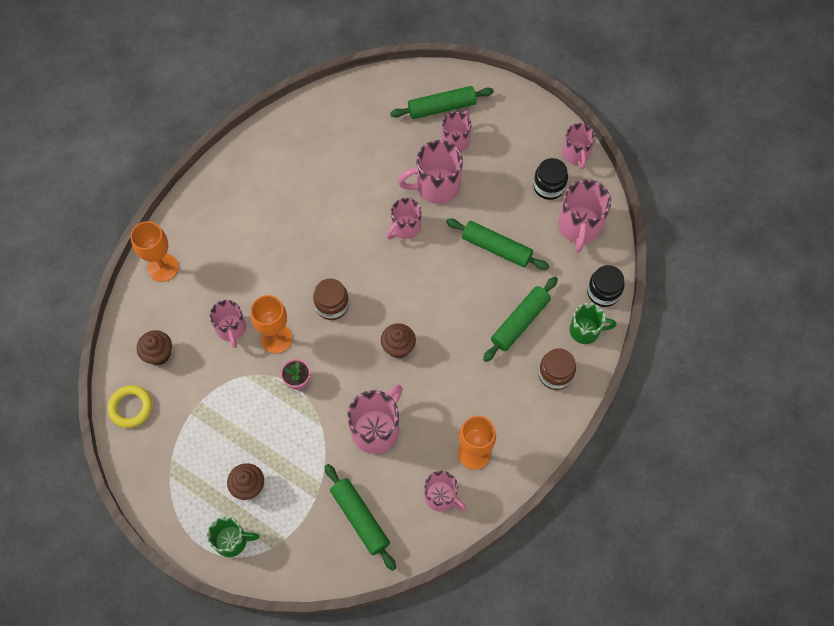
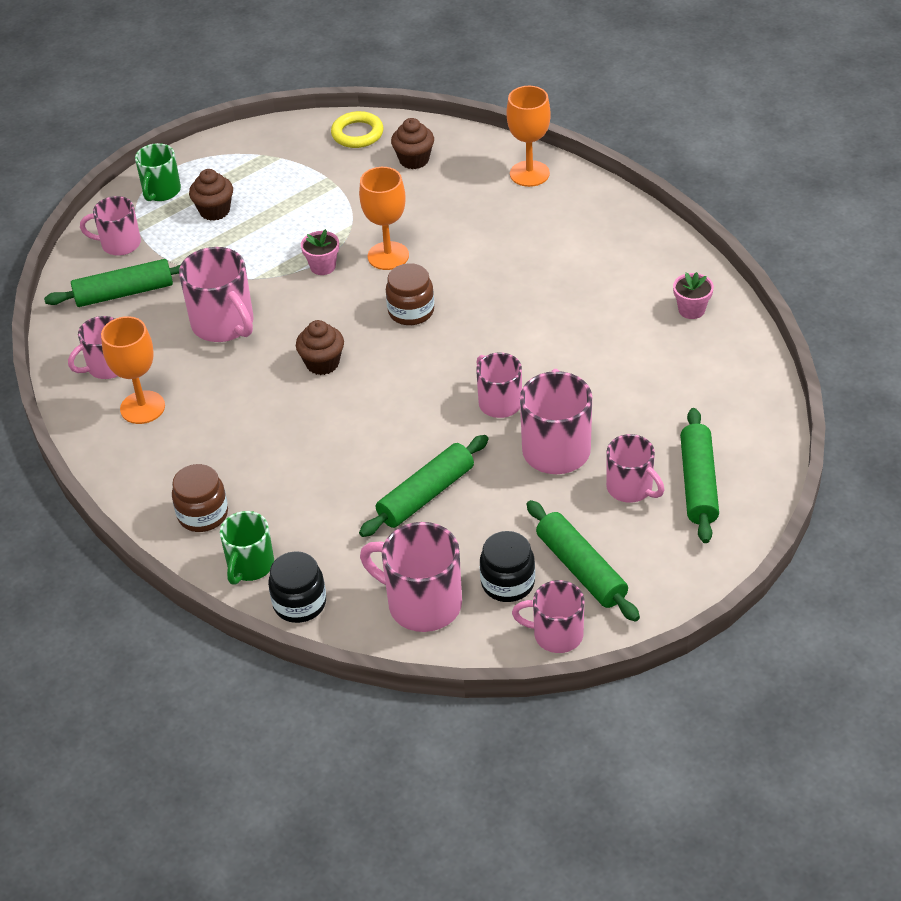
camera: 110 degrees right, 20 degrees down
(231, 329) = (419, 220): pink mug -> pink mug (119, 244)
(291, 138) = (691, 310): none -> pink flower pot
(520, 322) = (298, 494): green rolling pin -> green rolling pin (581, 569)

